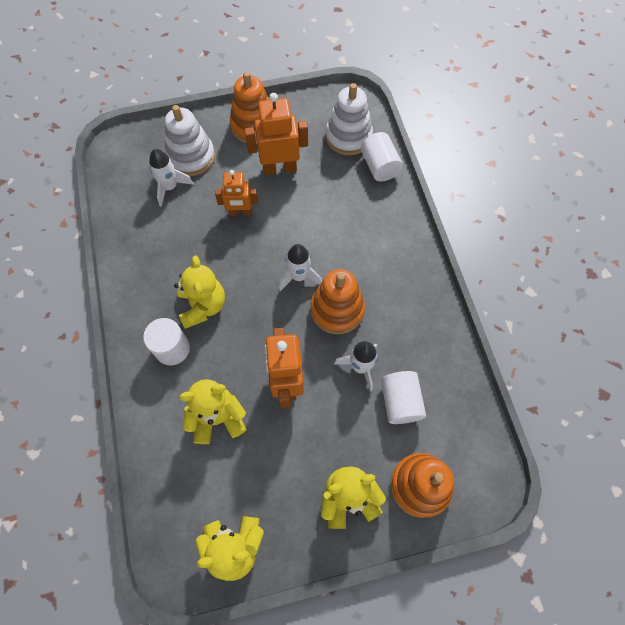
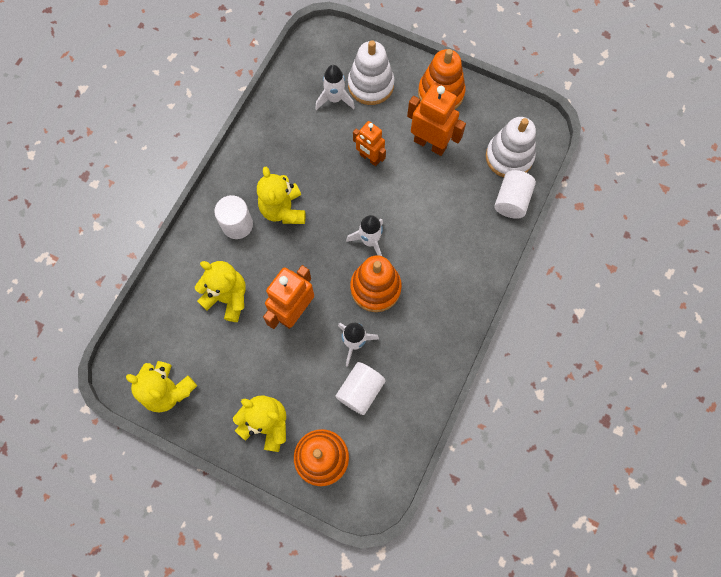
camera: 40 degrees right, 5 degrees up
(203, 306) = (283, 210): yellow teddy bear -> yellow teddy bear turned 135 degrees clockwise

